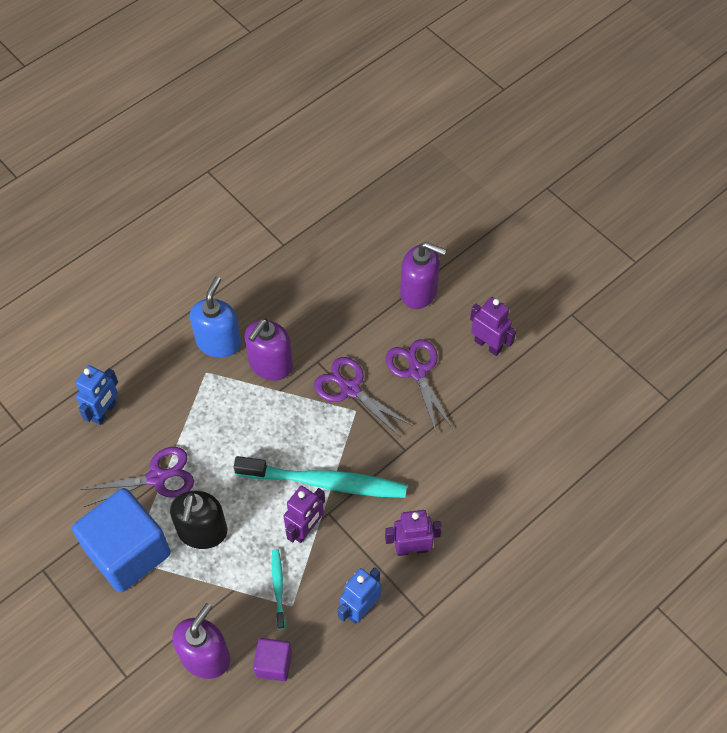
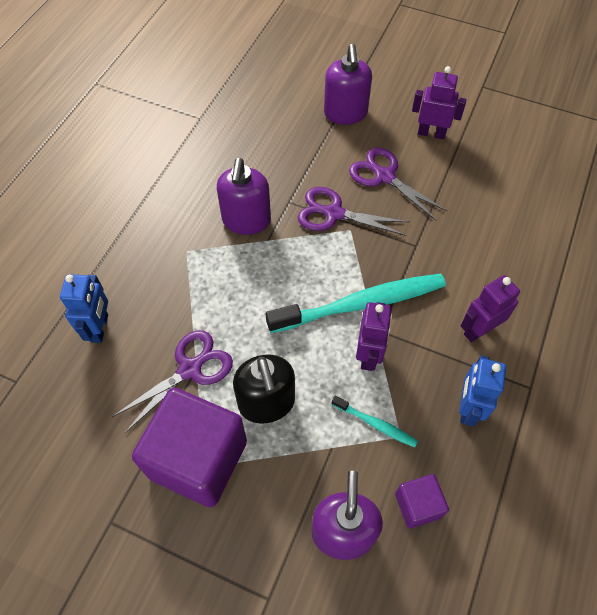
camera: 25 degrees left, 0 degrees up
(128, 552) = (198, 459): blue cube -> purple cube
(218, 342) = (184, 219): blue soap dispenser -> none
(278, 587) = (375, 424): turquoise toothbrush -> turquoise toothbrush turned 150 degrees clockwise
(419, 292) = (345, 113): purple soap dispenser -> purple soap dispenser turned 90 degrees clockwise

